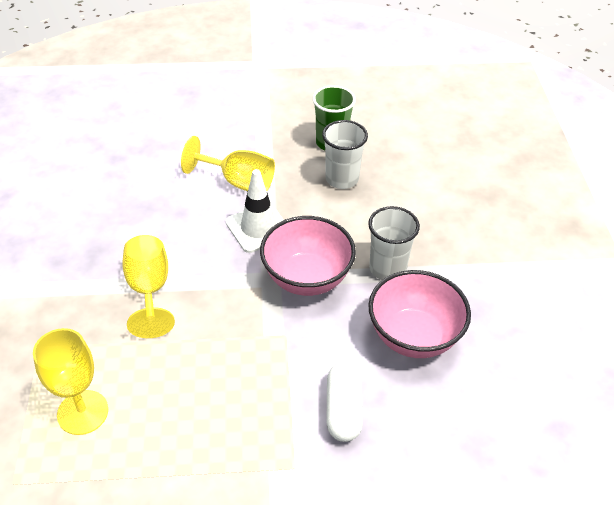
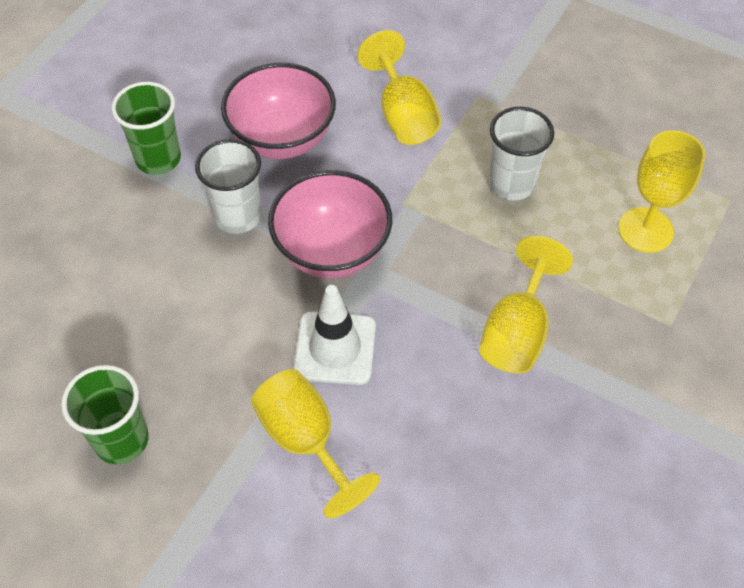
camera: 145 degrees left, 10 degrees up
(342, 179) = (170, 366): white cup -> white cup (511, 184)
(343, 410) = (403, 115): white capsule -> yellow goblet
(478, 277) = (158, 159): none -> green cup

